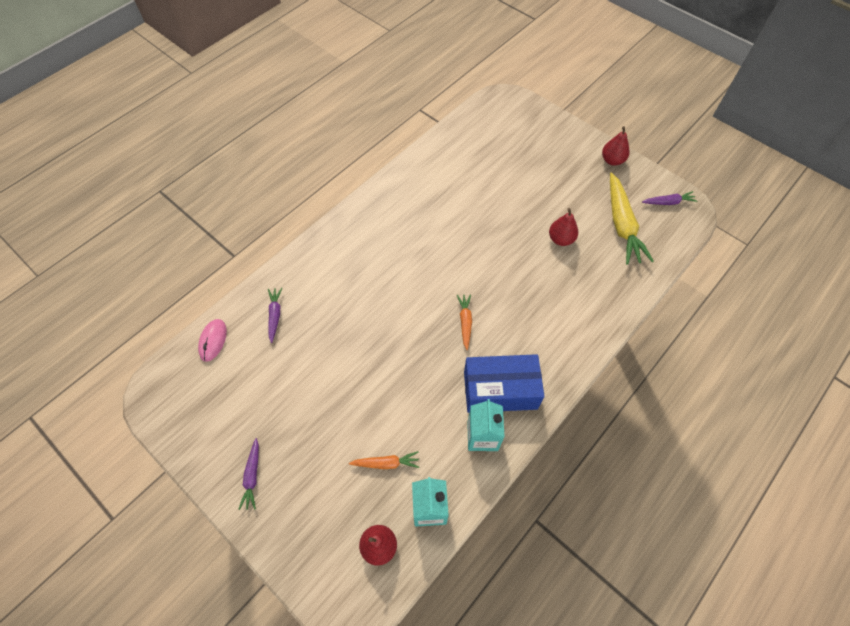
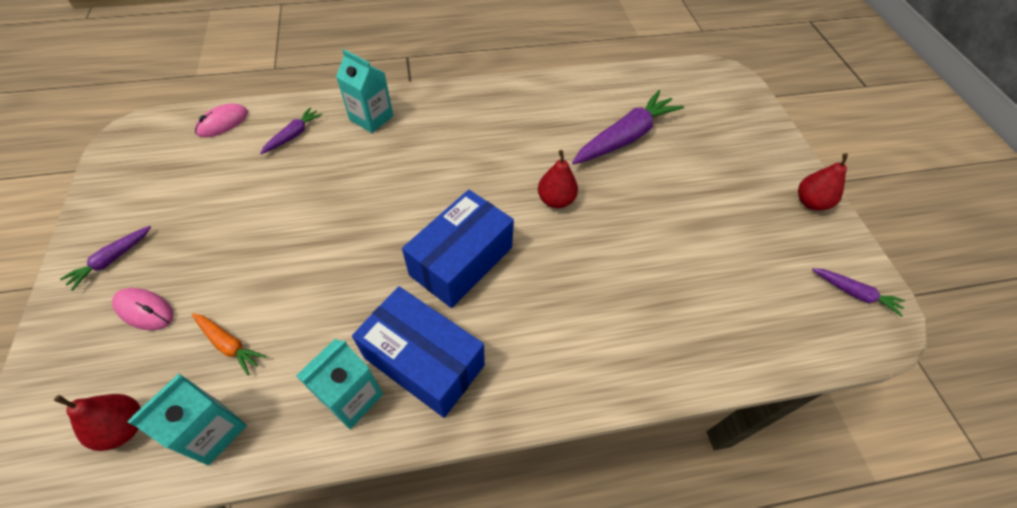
camera: 35 degrees right, 5 degrees down
(312, 485) = (144, 310): none -> pink mouse
(314, 269) = (371, 118): none -> turquoise carton
(465, 322) = (461, 261): orange carrot -> blue box
(484, 180) = (625, 137): none -> purple carrot
(561, 239) = (661, 247): red pear -> red pear (556, 200)
(621, 225) = (760, 280): yellow carrot -> none

